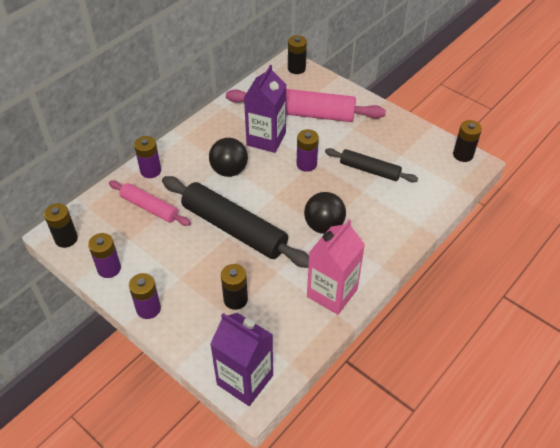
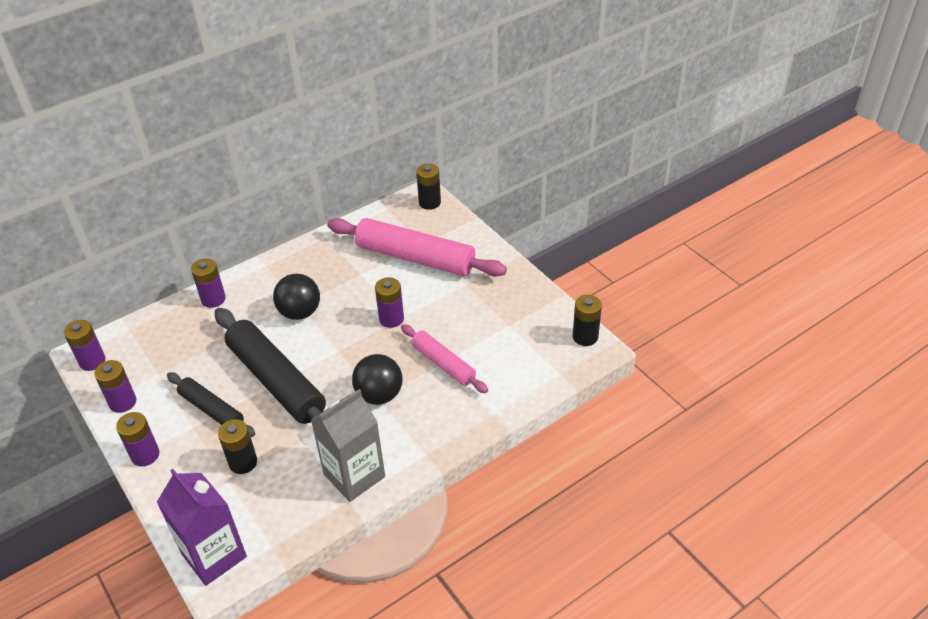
camera: 15 degrees right, 5 degrees down
(66, 239) = (92, 361): black battery -> purple battery
(149, 207) = (194, 341): pink rolling pin -> pink rolling pin (443, 364)
(266, 139) = (357, 282): purple carton -> none
(332, 293) = (354, 475): pink carton -> grey carton
(369, 170) = (462, 337): black rolling pin -> black rolling pin (212, 410)

